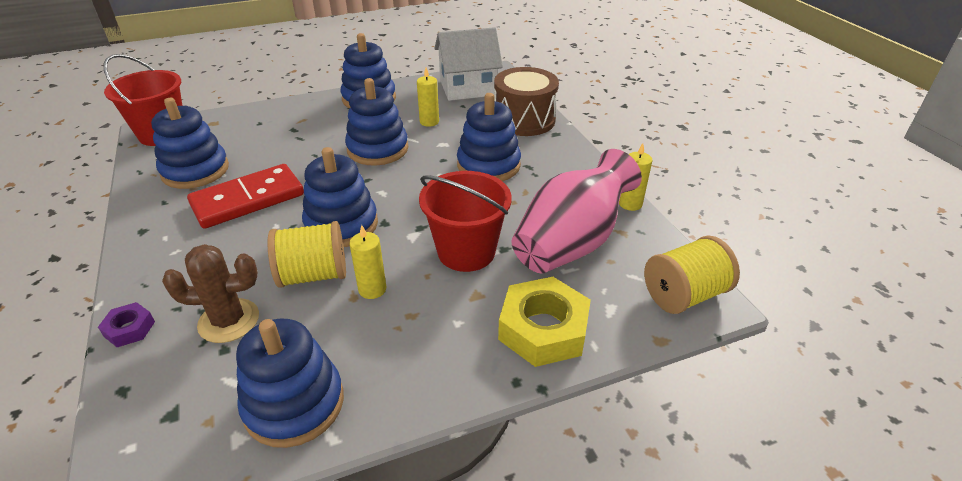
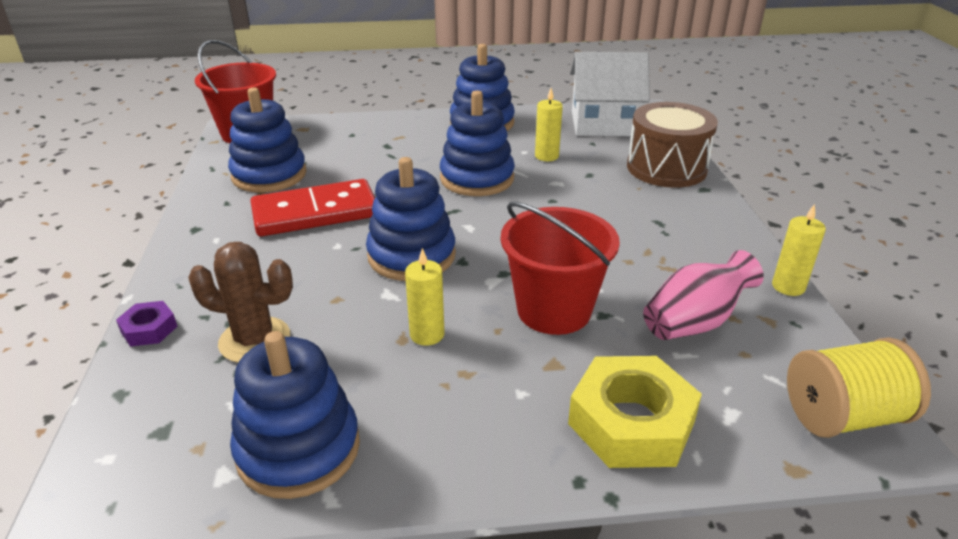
camera: 15 degrees right, 5 degrees down
(313, 275) = (363, 306): yellow spool -> none
(488, 165) = (607, 214): blue stacking toy -> none
(571, 243) = (694, 322): pink vase -> pink vase, size x0.63

